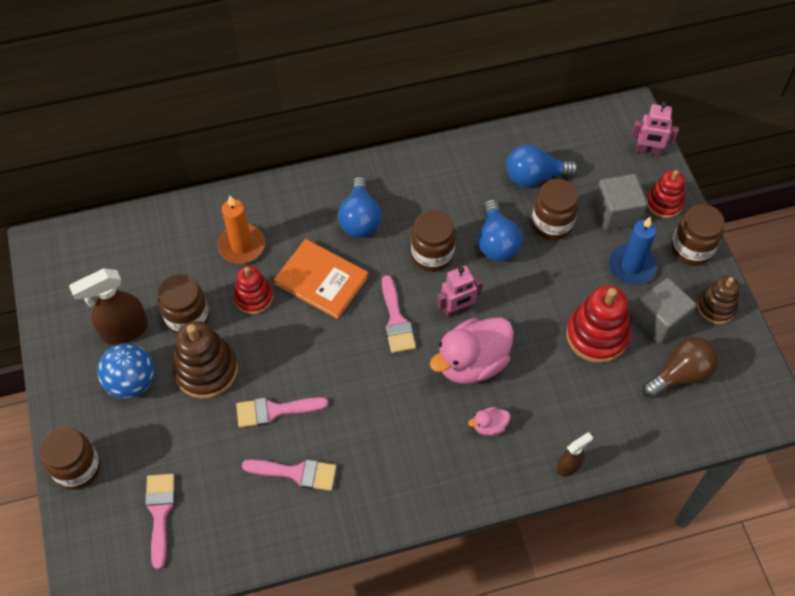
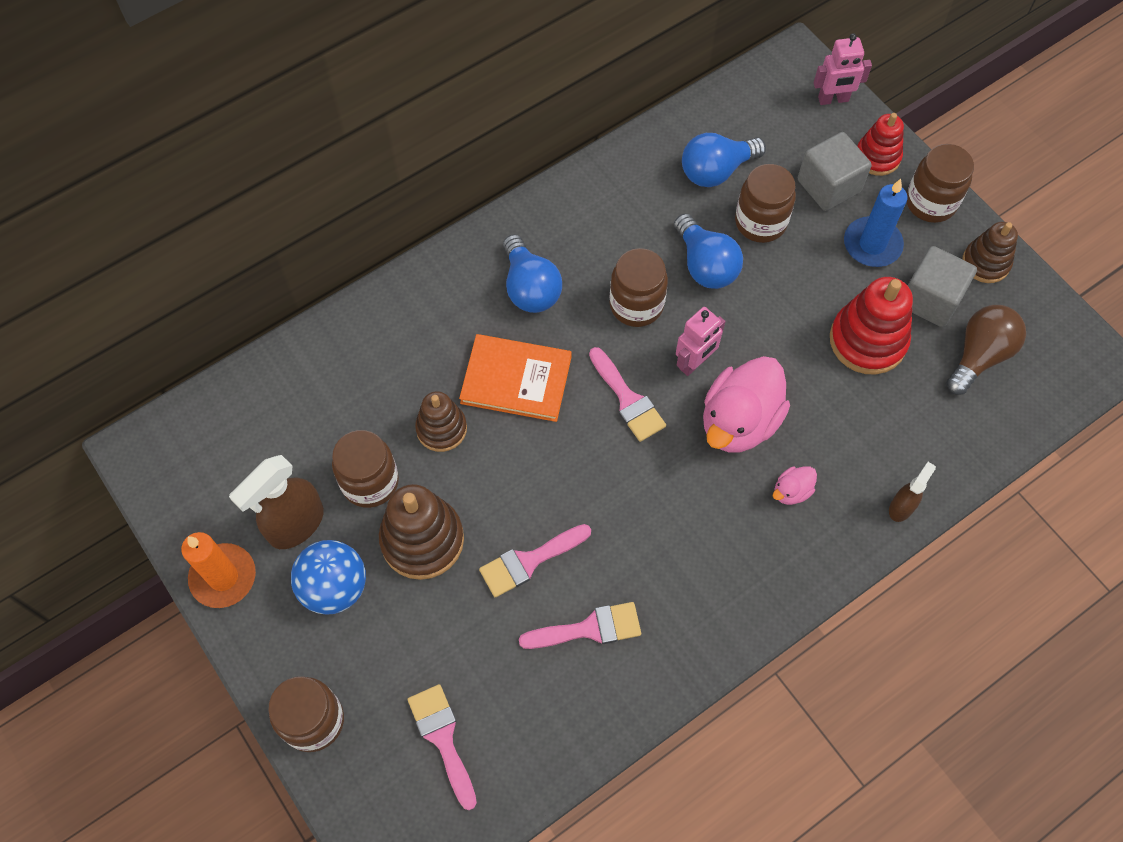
camera: 20 degrees left, 5 degrees up
(241, 246) = (398, 368): orange candle -> orange candle (223, 577)
(253, 297) = (441, 429): red stacking toy -> brown stacking toy

